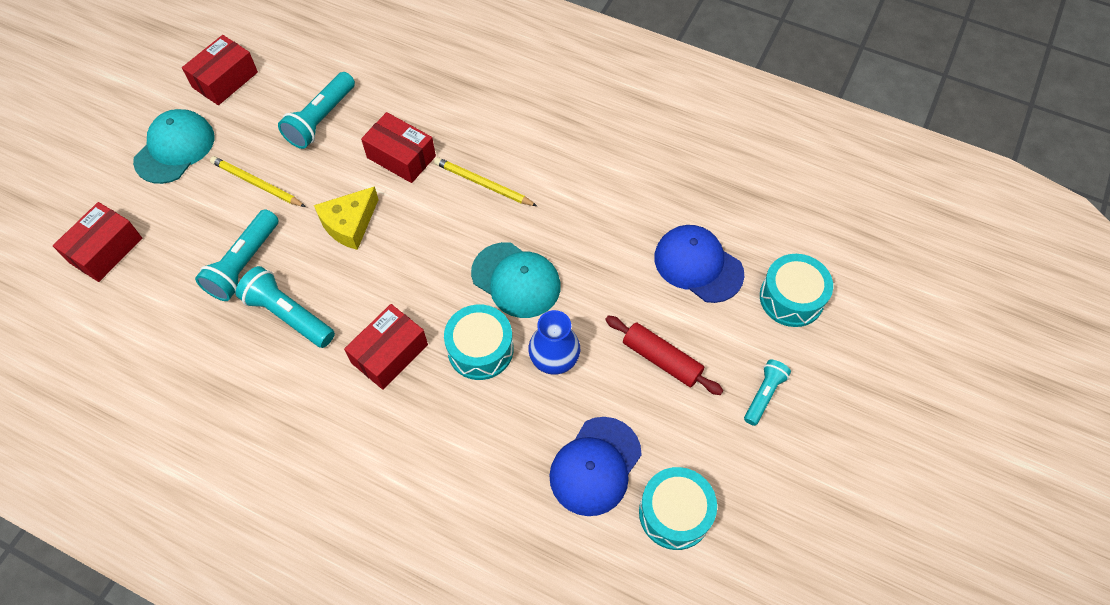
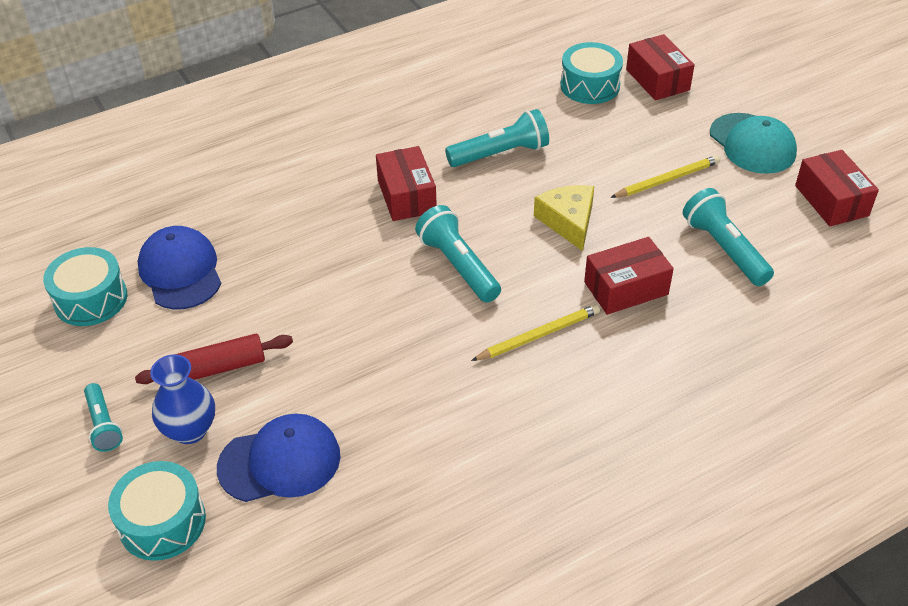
camera: 125 degrees right, 15 degrees down
(244, 264) = (577, 146): turquoise flashlight -> turquoise flashlight (458, 266)
(480, 349) = (355, 251): turquoise drum -> turquoise drum (590, 85)
(516, 280) = (401, 306): turquoise cap -> none
(554, 360) = (296, 293): blue vase -> blue vase (190, 430)

